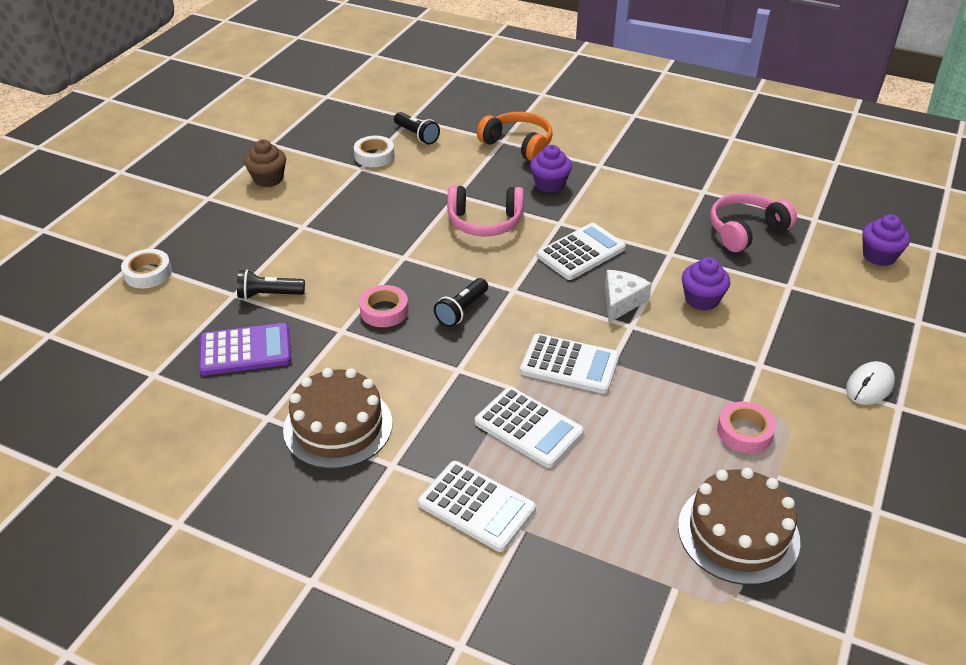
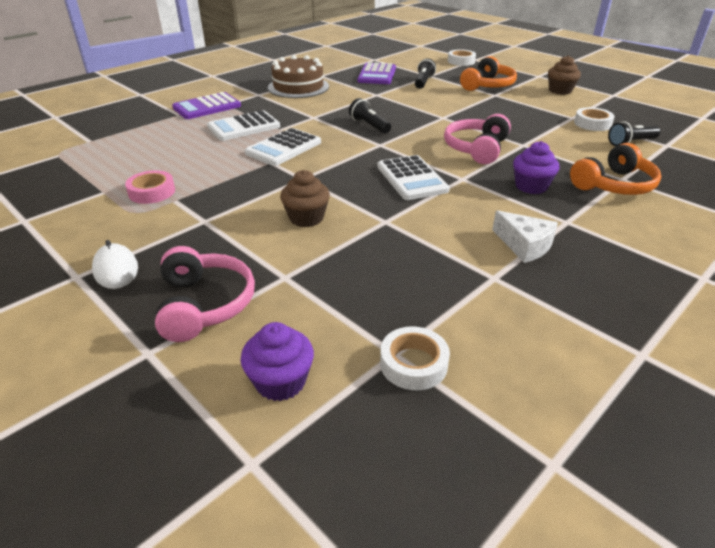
camera: 110 degrees right, 5 degrees down
(265, 235) = (487, 85): none -> orange headphones
(384, 311) = (386, 106): pink tape -> none
(476, 506) = (207, 107): white calculator -> purple calculator
(621, 301) = (334, 181): white cheese -> white cheese (524, 245)
(702, 299) = (306, 218): purple cupcake -> brown cupcake
(738, 533) = (89, 166): brown cake -> none
(746, 231) = (397, 282): pink headphones -> pink headphones (204, 304)
(815, 211) = (413, 364): none -> white tape

